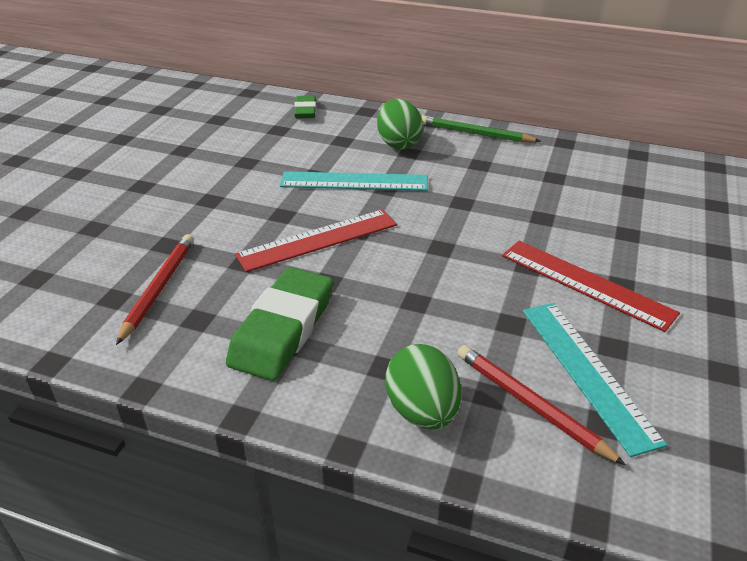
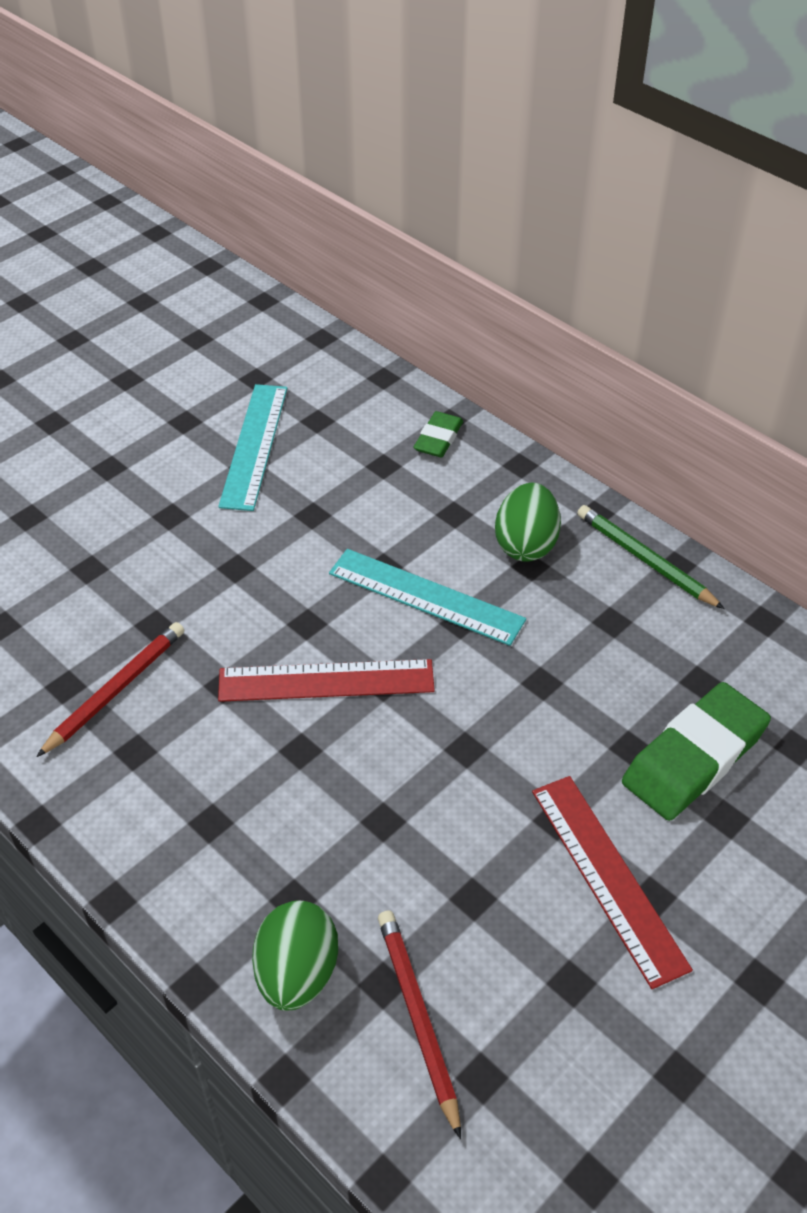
camera: 25 degrees right, 10 degrees up
(282, 329) = (214, 802): green eraser -> green eraser (694, 757)
(587, 372) = (513, 1004): turquoise ruler -> turquoise ruler (254, 445)

